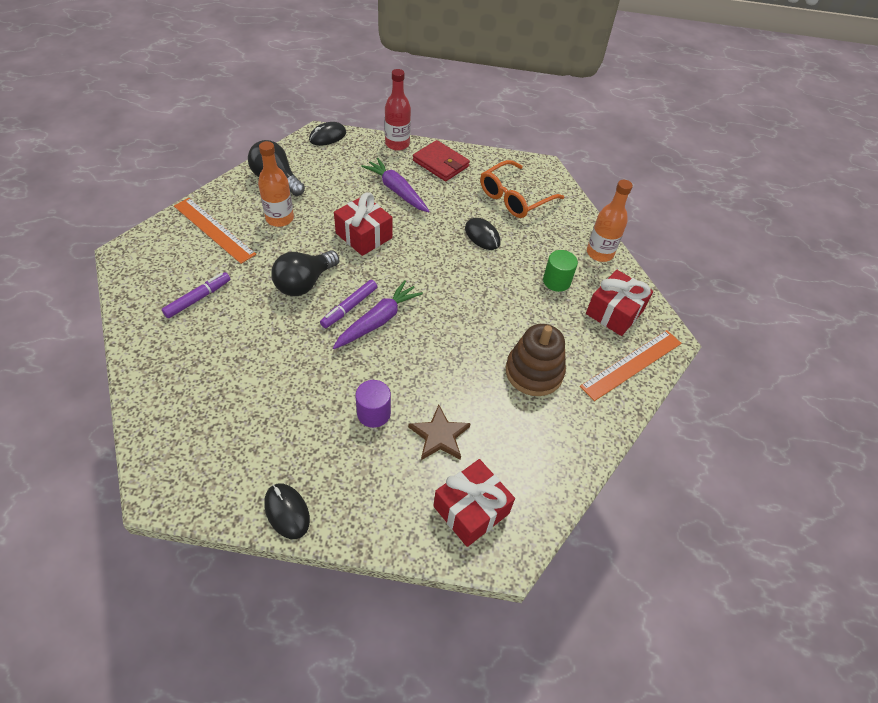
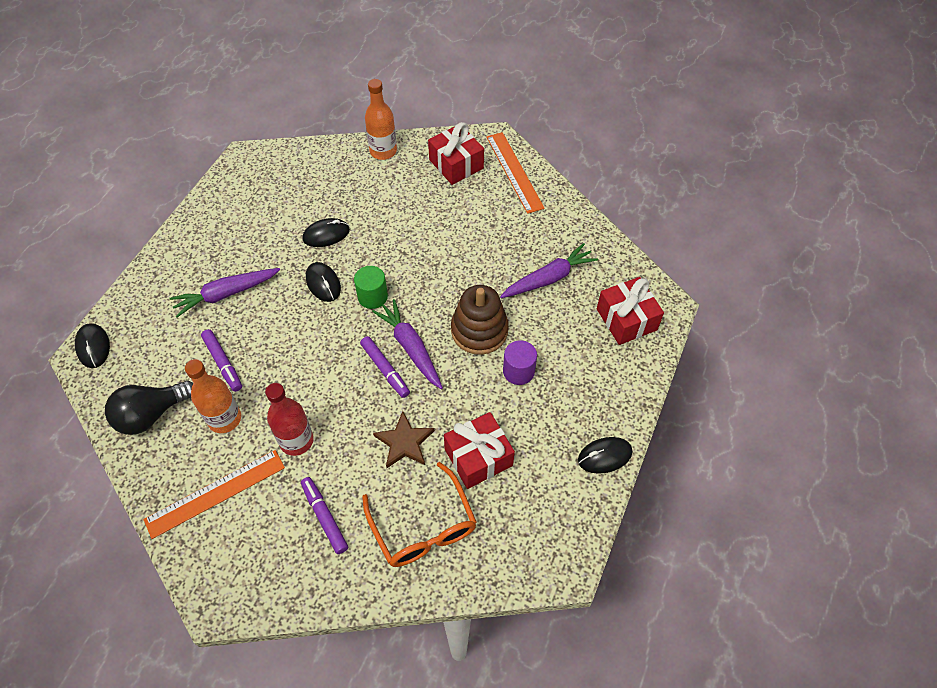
camera: 70 degrees left, 5 degrees up
(304, 283) = (337, 406): black light bulb -> none
(330, 205) = (223, 363): none -> purple marker
(364, 235) = (286, 339): red gift -> red gift (478, 457)
(397, 144) = (144, 277): red bottle -> red bottle (296, 440)
(428, 246) = (323, 283): none -> black mouse
(439, 436) = (553, 325): brown star -> brown star (404, 442)
(441, 163) = (198, 243): red wallet -> none
(499, 421) = (548, 278): none -> purple carrot
(514, 198) = (282, 193): orange glasses -> orange glasses (423, 526)
(534, 372) = (504, 240): brown stacking toy -> brown stacking toy (479, 330)
(556, 281) = (406, 193): green cylinder -> green cylinder (372, 297)

